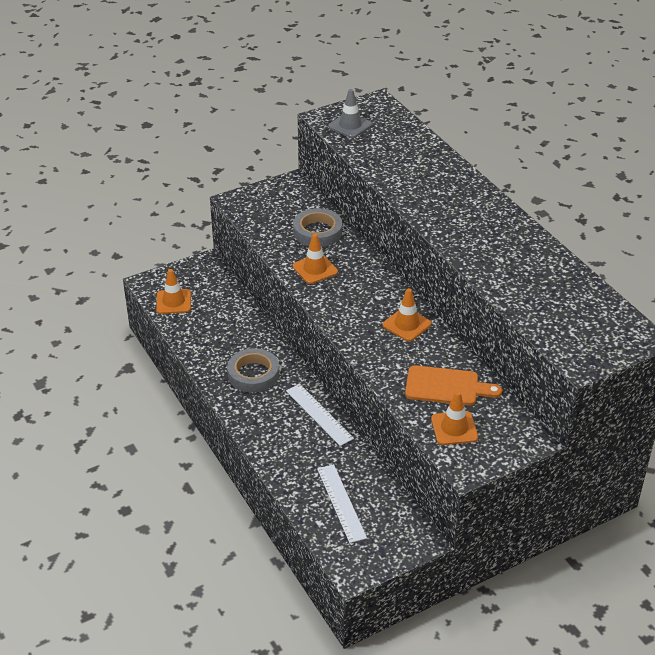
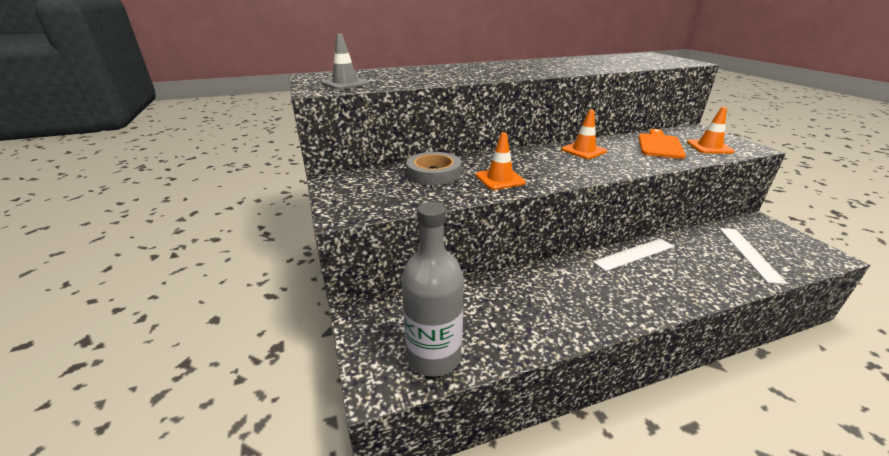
camera: 80 degrees left, 10 degrees down
(173, 302) = (434, 356): orange traffic cone -> grey bottle
(253, 374) = (582, 291): grey tape -> none
(341, 503) = (749, 253): white ruler -> white ruler turned 75 degrees counterclockwise

